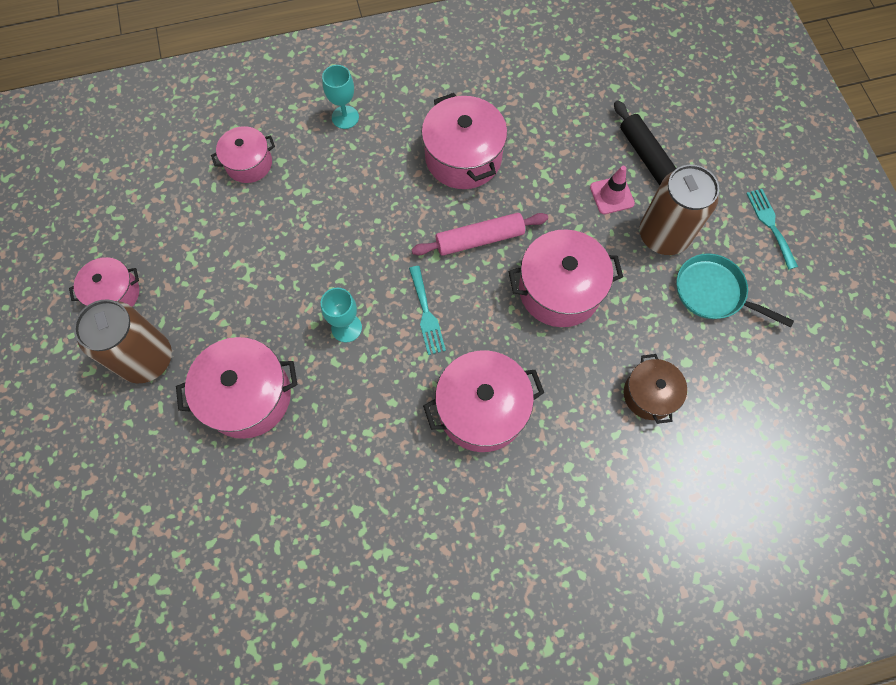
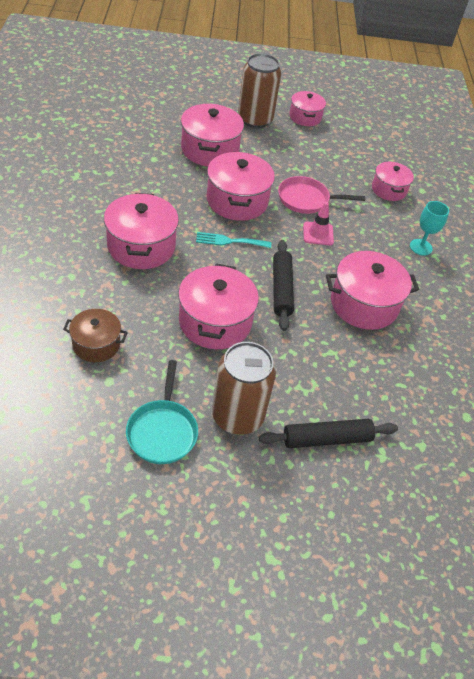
camera: 100 degrees right, 20 degrees down
(308, 249) = (307, 199): none -> pink pan
(346, 328) = (237, 201): turquoise goblet -> pink pot
(479, 239) = (281, 289): pink rolling pin -> black rolling pin
(612, 195) = (294, 393): pink traffic cone -> pink traffic cone (318, 234)
(713, 292) = (162, 431): turquoise pan -> turquoise pan turned 135 degrees clockwise
(770, 225) = (213, 517): turquoise fork -> none

